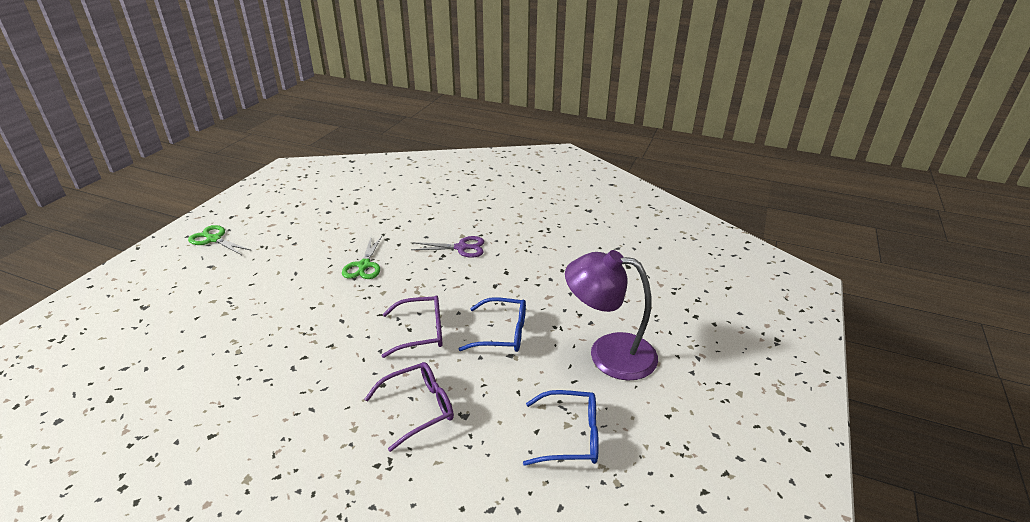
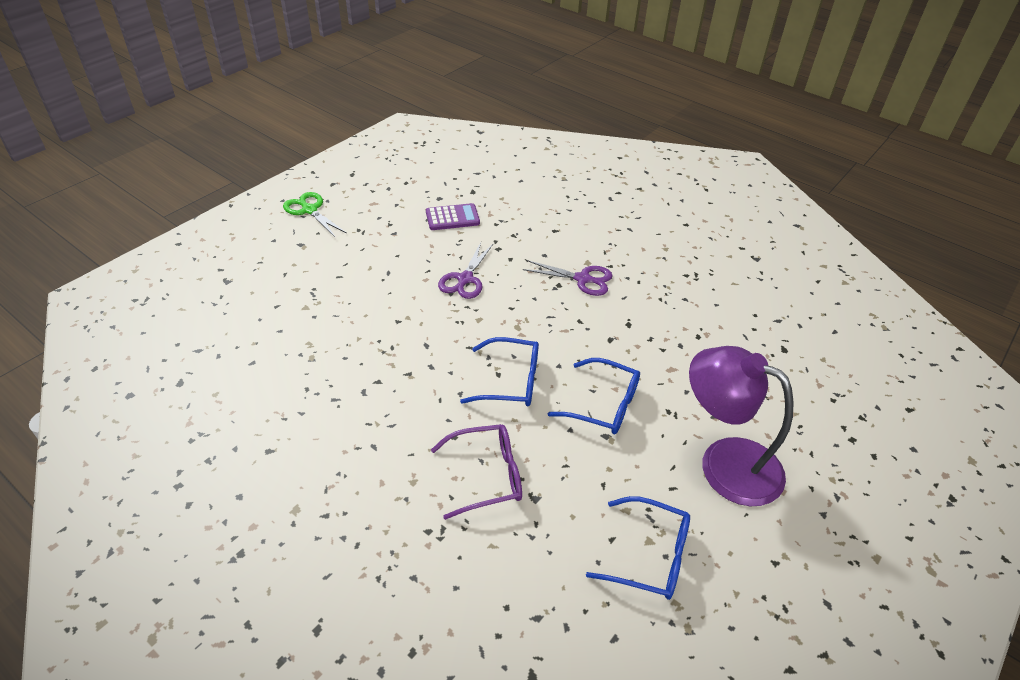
camera: 15 degrees right, 10 degrees up
(343, 224) = (452, 218): none -> purple calculator
(364, 265) = (465, 279): green scissors -> purple scissors
(421, 332) = (510, 381): purple glasses -> blue glasses

